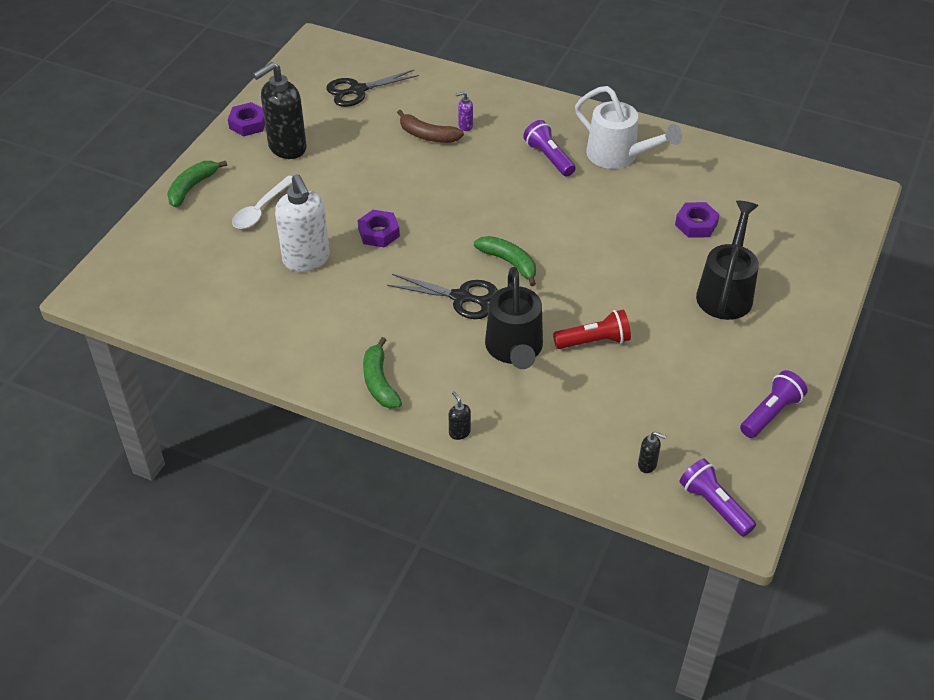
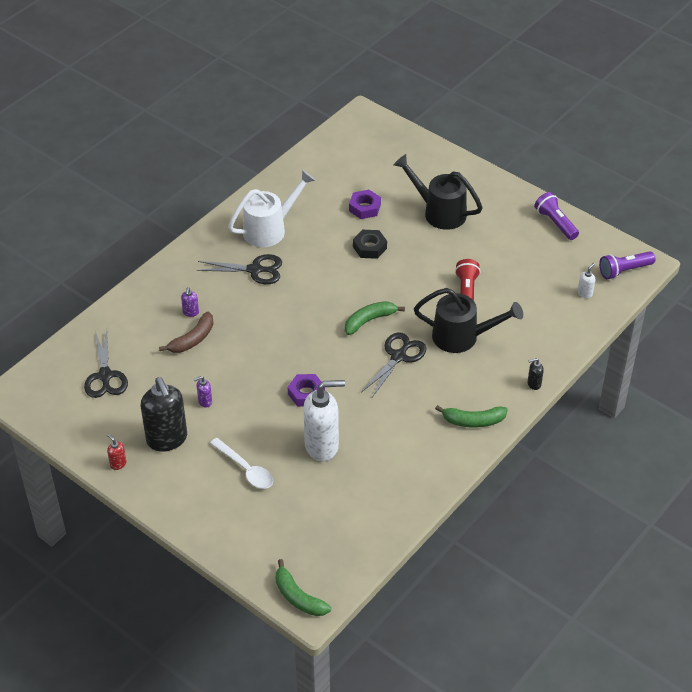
camera: 75 degrees left, 0 degrees up
(192, 187) = (195, 517): green banana -> green banana (298, 597)
(248, 124) = (118, 464): purple nut -> red soap dispenser
(344, 162) = (205, 401): none -> purple soap dispenser
(549, 158) = (255, 270): purple flashlight -> black scissors
(630, 241) = (369, 247): none -> black nut
(647, 465) = (585, 293): black soap dispenser -> white soap dispenser

